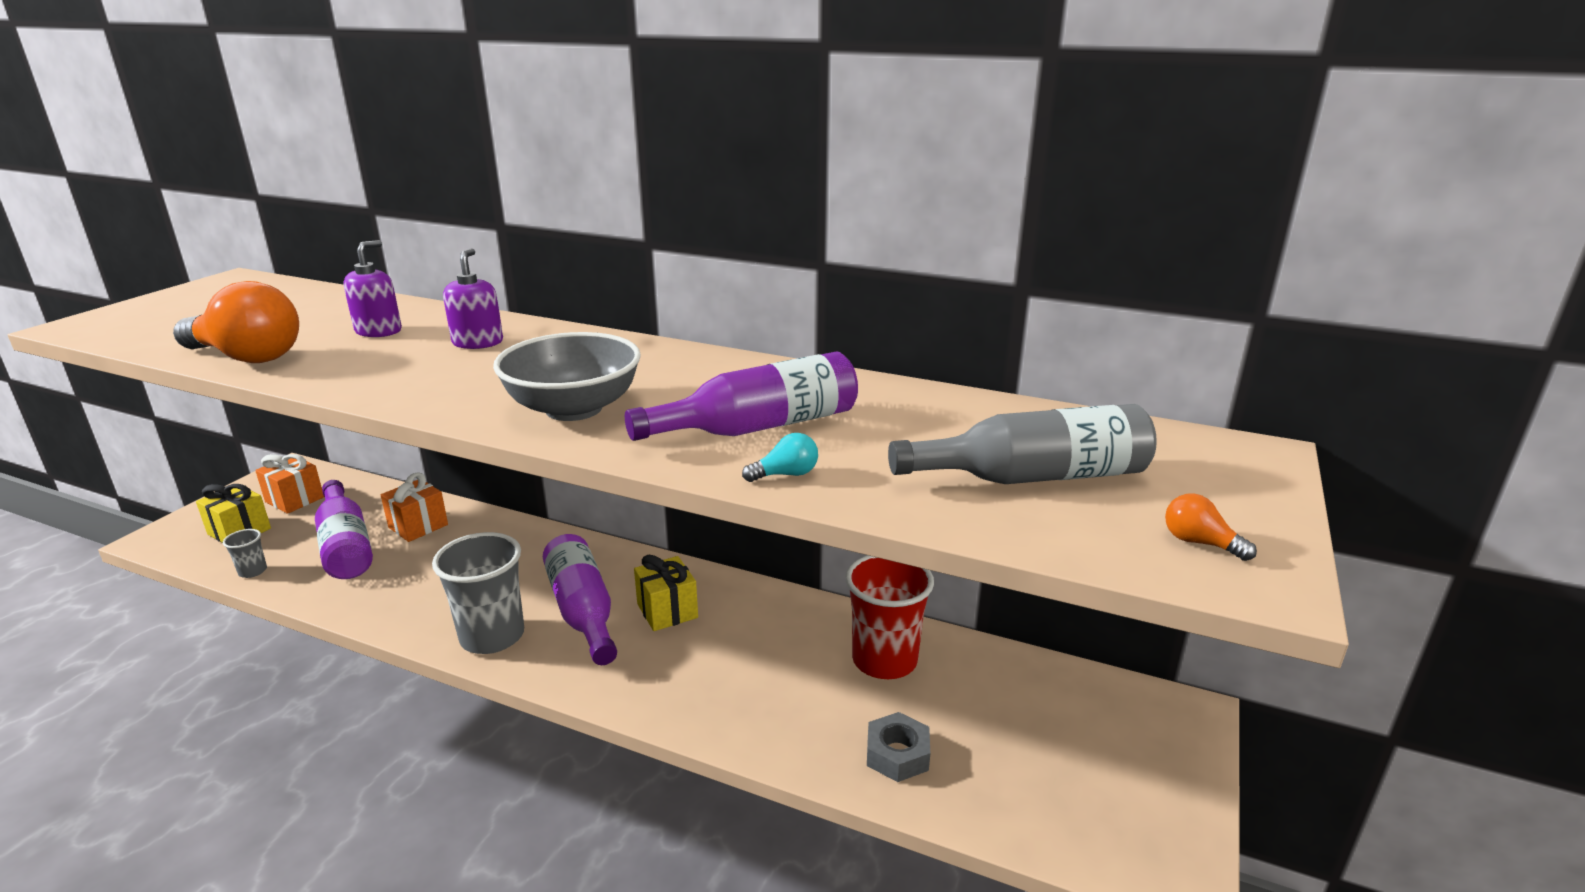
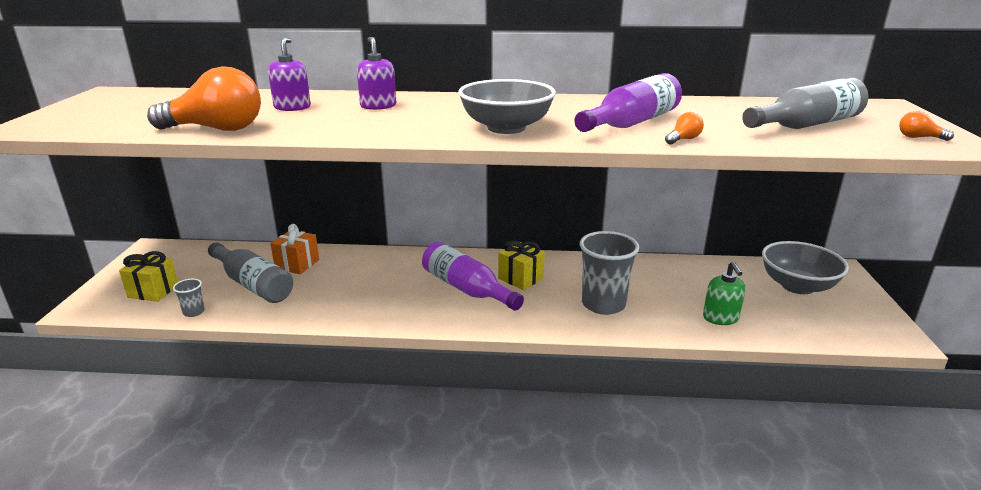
camera: 20 degrees left, 0 degrees up
(295, 499) = (178, 265): orange gift -> none
(345, 545) = (253, 284): purple bottle -> grey bottle
(492, 636) = (420, 313): grey cup -> grey cup (603, 304)
(785, 474) = (683, 139): turquoise light bulb -> orange light bulb
(884, 660) = (671, 277): red cup -> none
(897, 754) = (720, 318): grey nut -> green soap dispenser
(1080, 726) = (797, 286): none -> grey bowl

